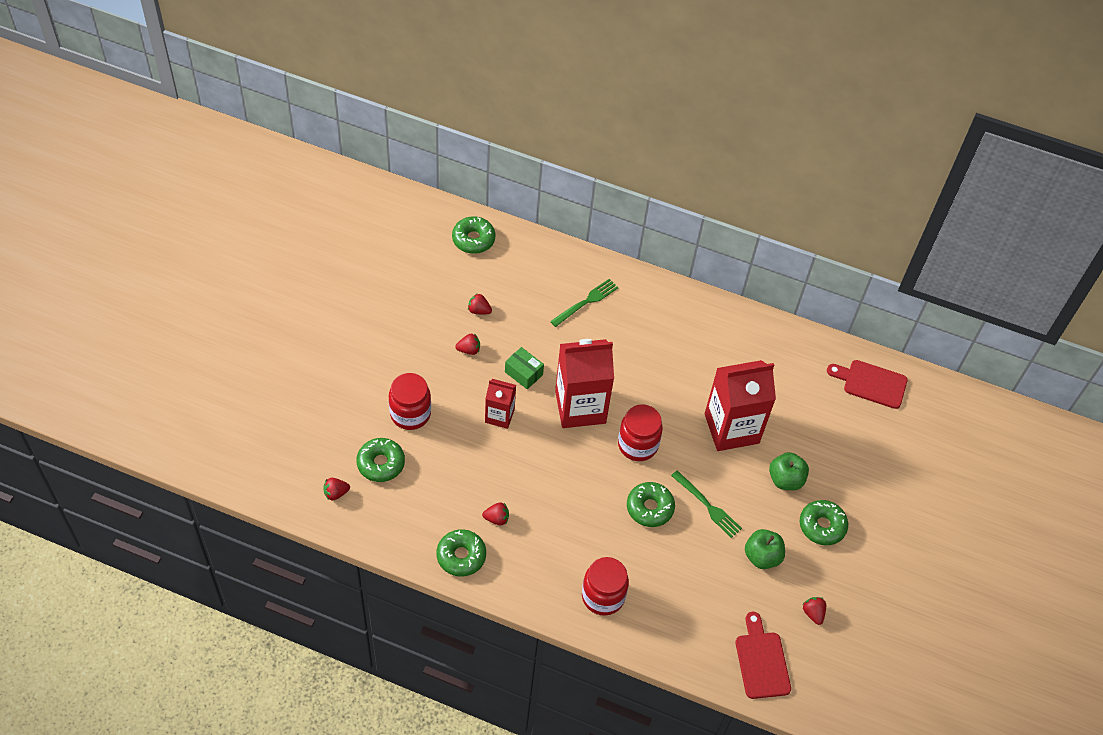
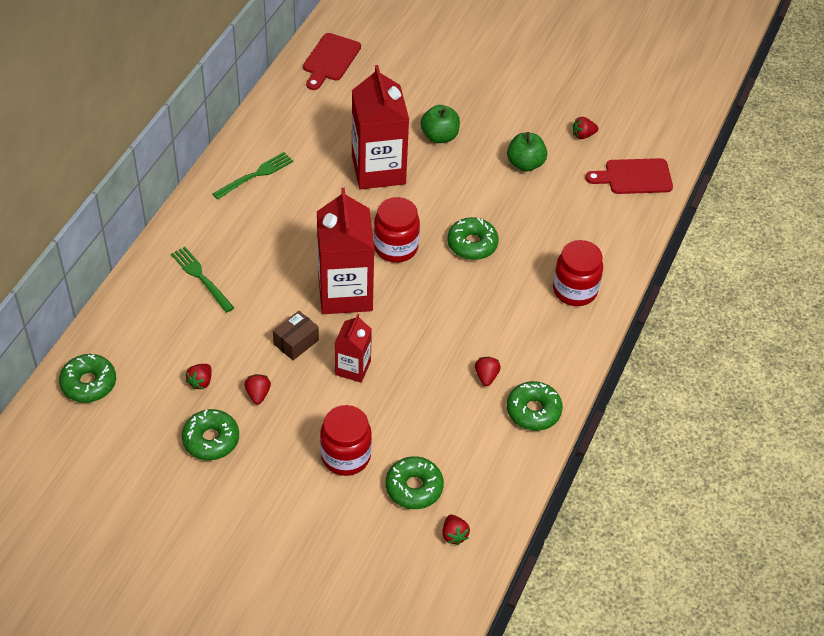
camera: 85 degrees left, 5 degrees down
(523, 373) = (296, 342): green box -> brown box
(708, 506) = (470, 198): green fork -> green fork (256, 175)
(822, 526) = (491, 117): green donut -> green donut (211, 440)

